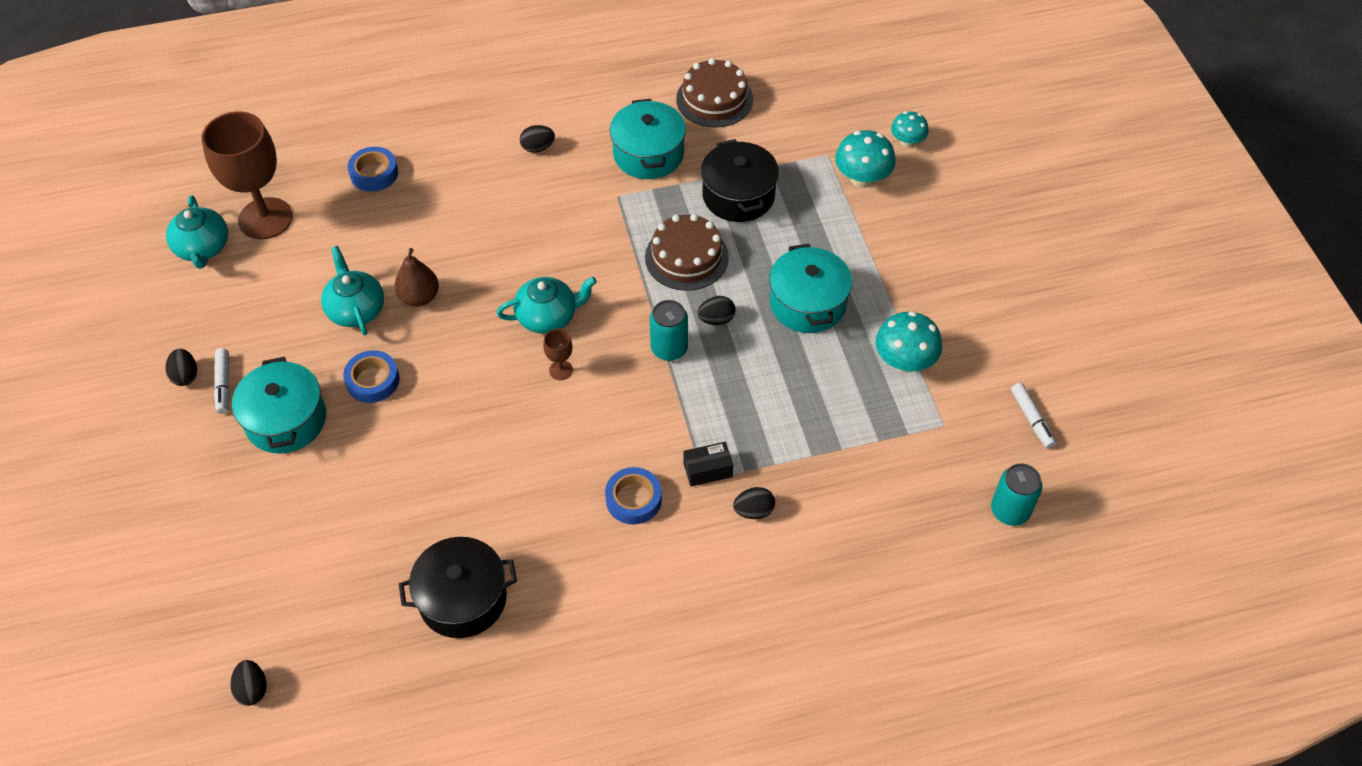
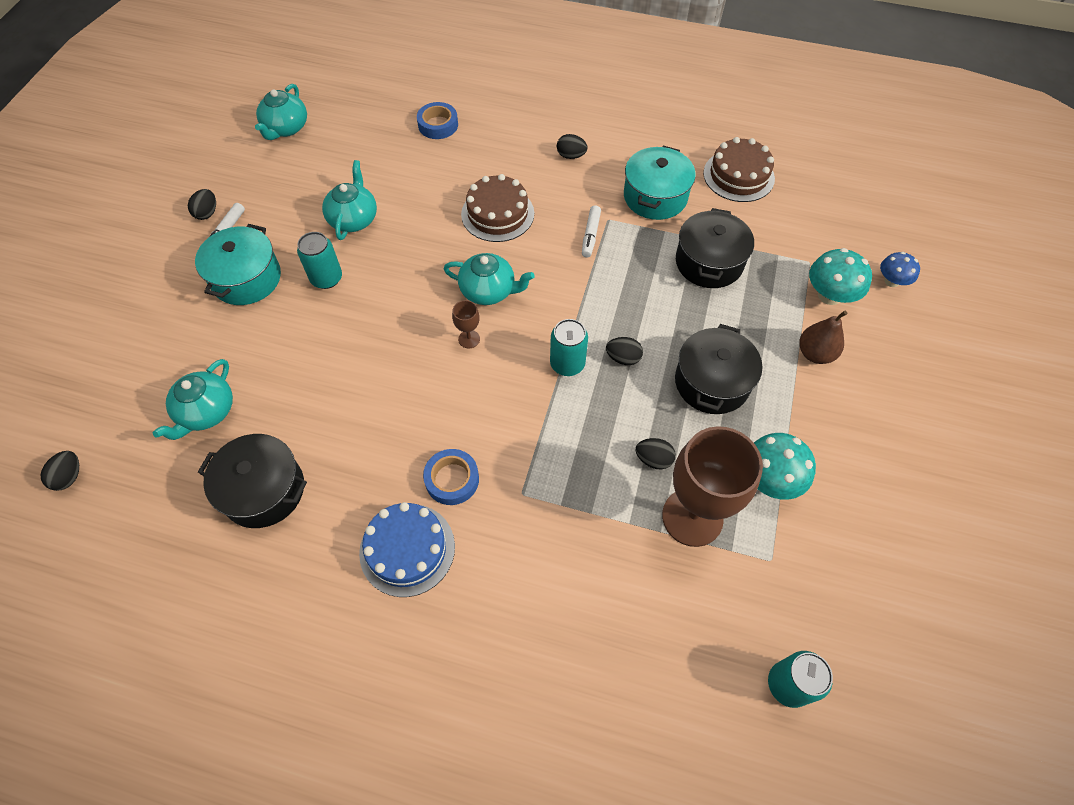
camera: 30 degrees right, 5 degrees up
(265, 218) = (341, 125): brown goblet -> brown goblet (692, 517)
(348, 562) = (206, 412): none -> turquoise teapot
(373, 380) = (326, 278): blue tape -> turquoise can
(419, 297) = (404, 230): brown pear -> brown pear (815, 353)
(635, 576) = (407, 549): none -> blue cake
(686, 257) = (632, 294): brown cake -> brown cake (497, 214)
(708, 470) = (530, 487): black box -> none
(754, 511) = (545, 547): black egg -> black egg (653, 459)
(807, 303) = (712, 382): turquoise pot -> black pot
(907, 141) = (891, 281): turquoise mushroom -> blue mushroom
(1032, 419) = (865, 601): white marker -> white marker (590, 235)

